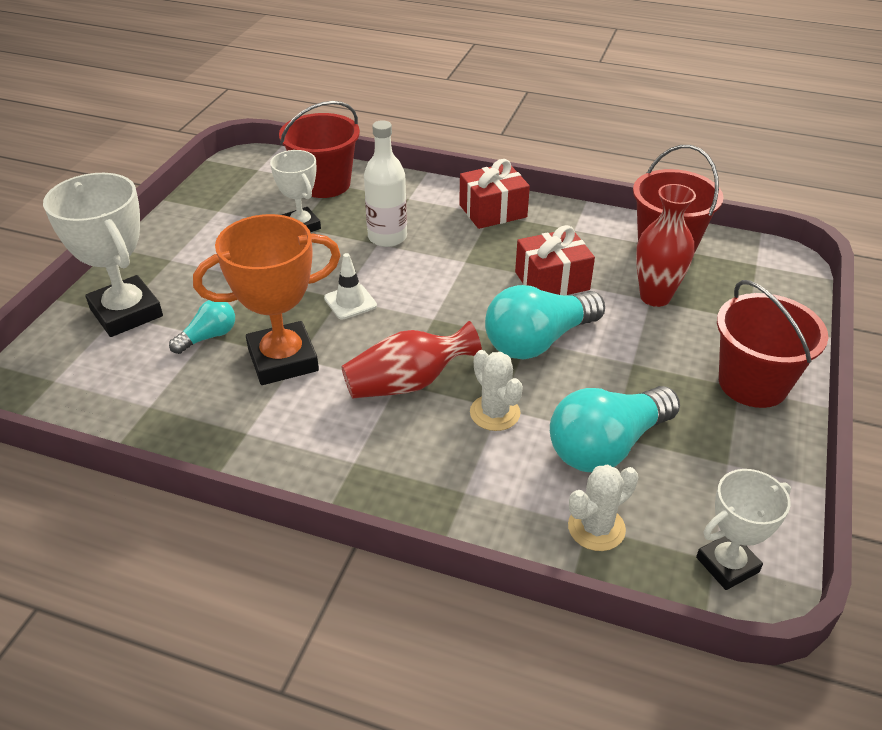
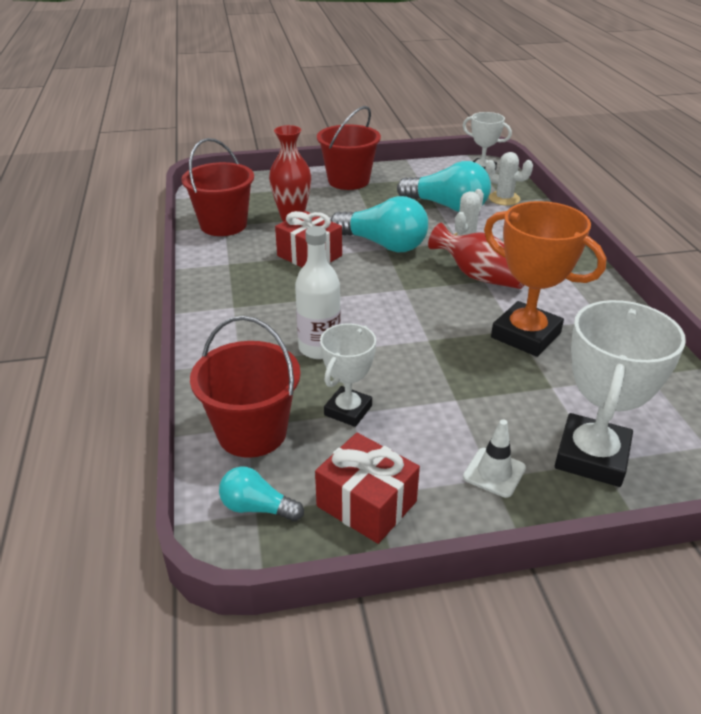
camera: 120 degrees left, 5 degrees down
(208, 337) = (552, 385): turquoise light bulb -> turquoise light bulb (257, 507)
(350, 302) = (428, 332): white traffic cone -> white traffic cone (494, 472)
(493, 211) = (228, 307): red gift -> red gift (366, 504)

